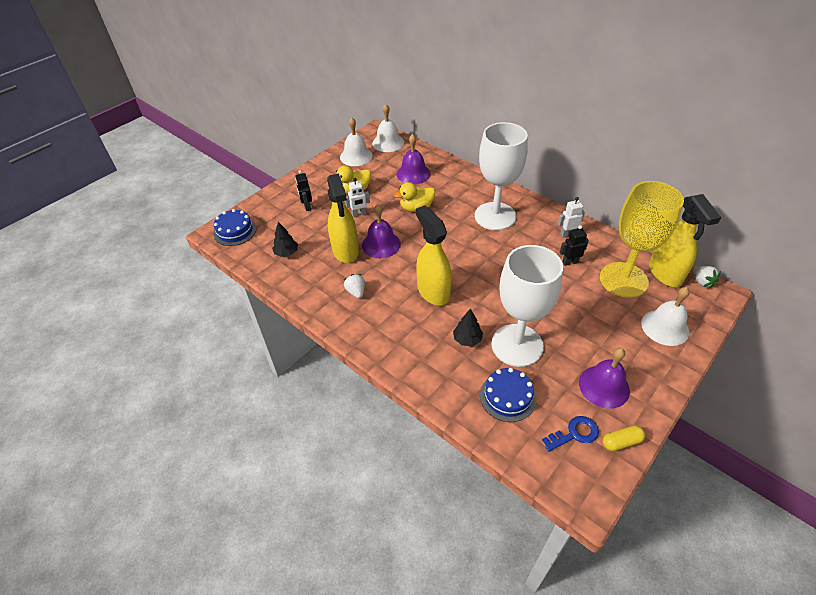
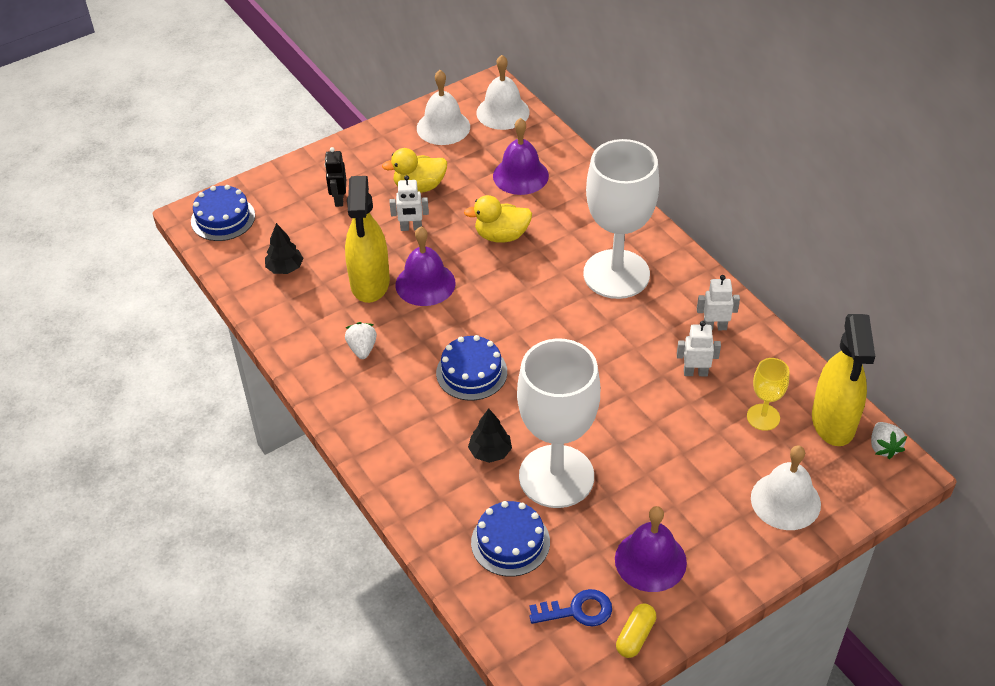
camera: 15 degrees right, 0 degrees up
(433, 291) = (471, 372): yellow spray bottle -> blue cake
(570, 262) = (695, 372): black robot -> white robot
(621, 442) = (635, 636): yellow capsule -> yellow capsule turned 60 degrees counterclockwise
(623, 280) = (763, 417): yellow goblet -> yellow goblet, size x0.45

